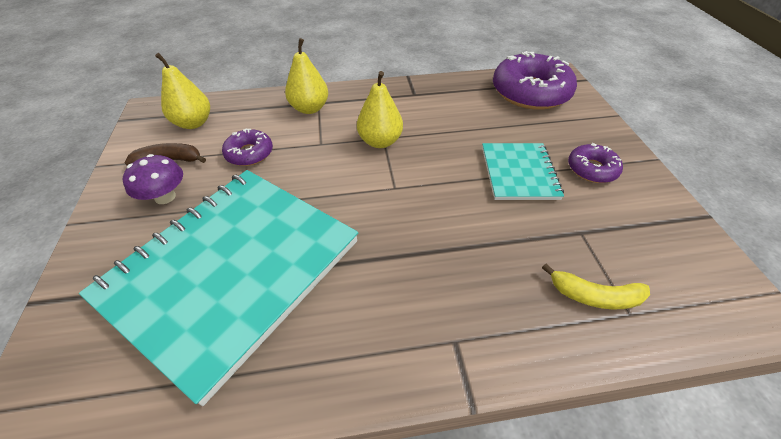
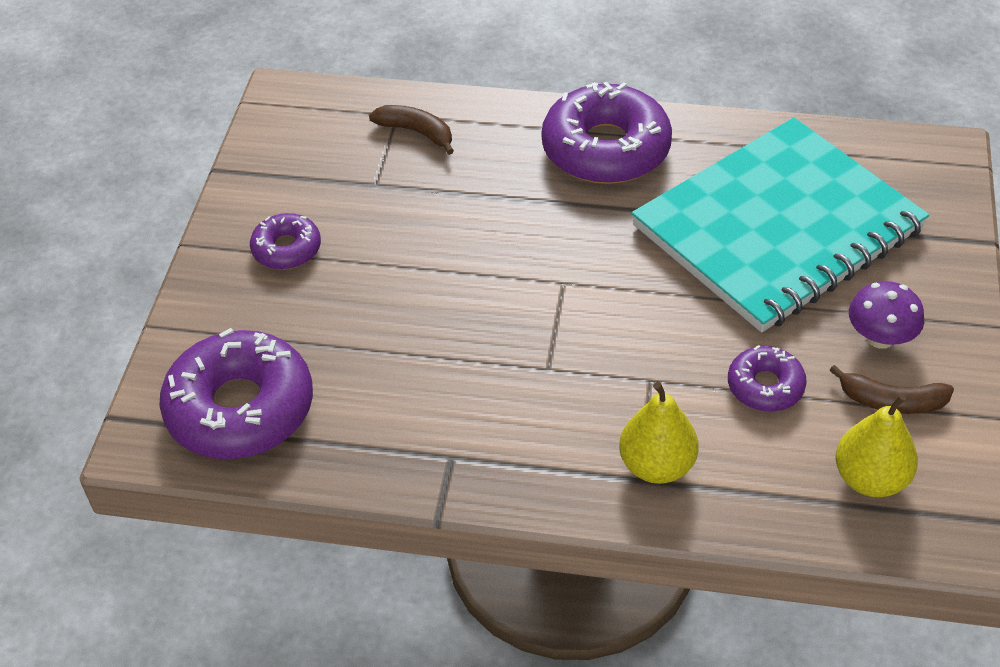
camera: 160 degrees left, 0 degrees up
(380, 141) = (555, 362): yellow pear -> none
(407, 323) = (606, 149): none -> purple donut
(519, 173) = (386, 265): turquoise notebook -> none
(594, 296) = (416, 132): yellow banana -> brown banana

